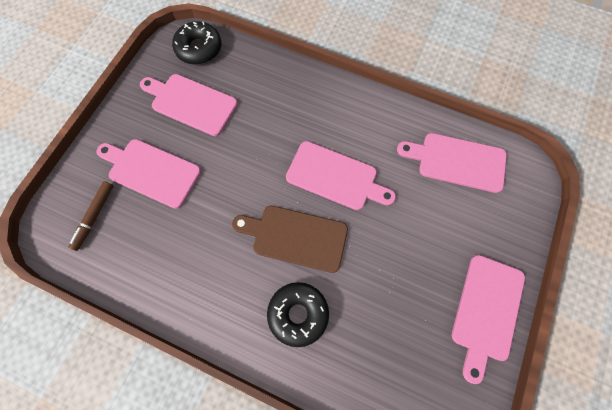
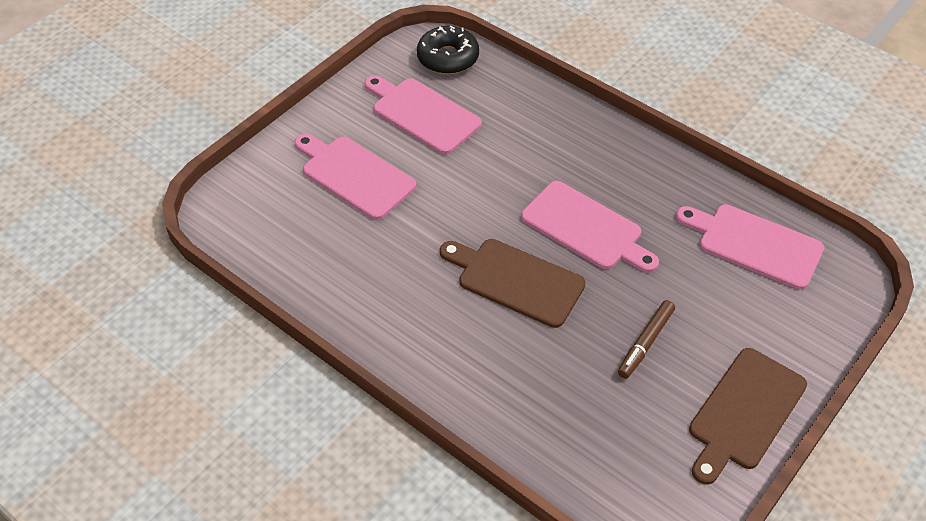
camera: 15 degrees right, 20 degrees down
(94, 216) = (274, 207): brown marker -> brown marker (645, 343)
(298, 314) = (496, 360): black donut -> none
(486, 311) = (745, 412): pink cutting board -> brown cutting board

